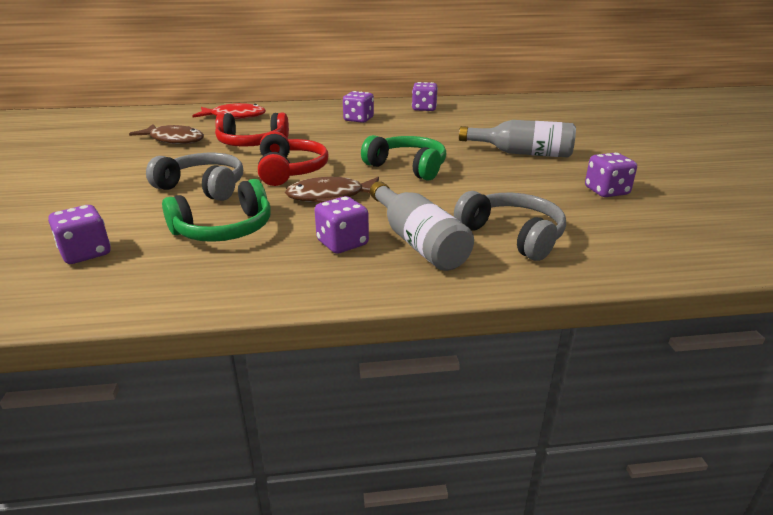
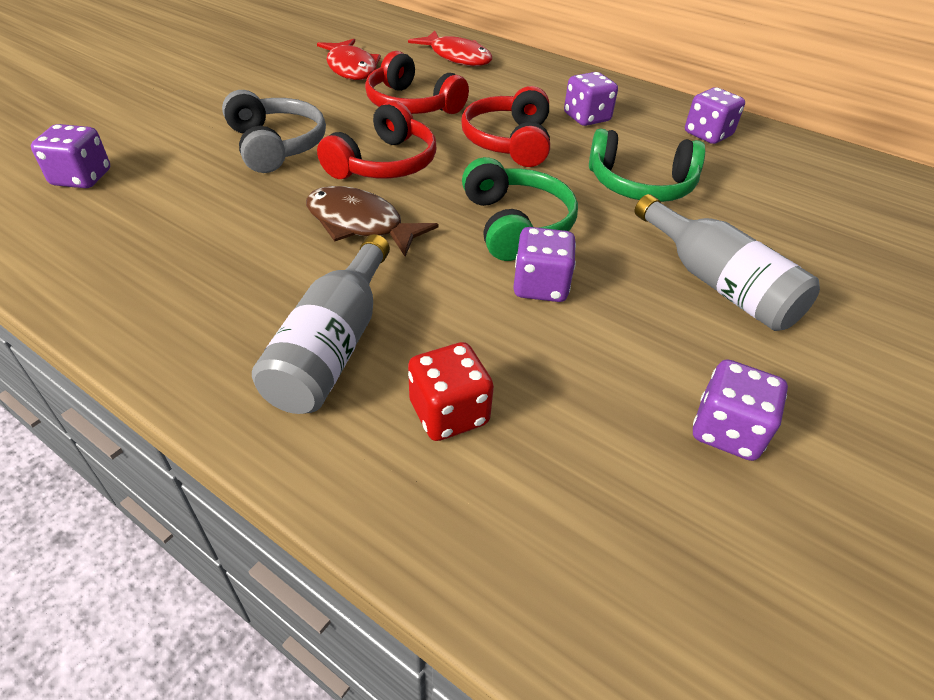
camera: 40 degrees right, 15 degrees up
(174, 140) = (351, 68): brown fish -> red fish
(224, 229) = (206, 212): green headphones -> green headphones (640, 185)
(340, 140) = (509, 142): none -> red headphones
(342, 243) = (264, 296): purple dice -> purple dice (540, 286)
(512, 235) = (449, 413): grey headphones -> red dice

